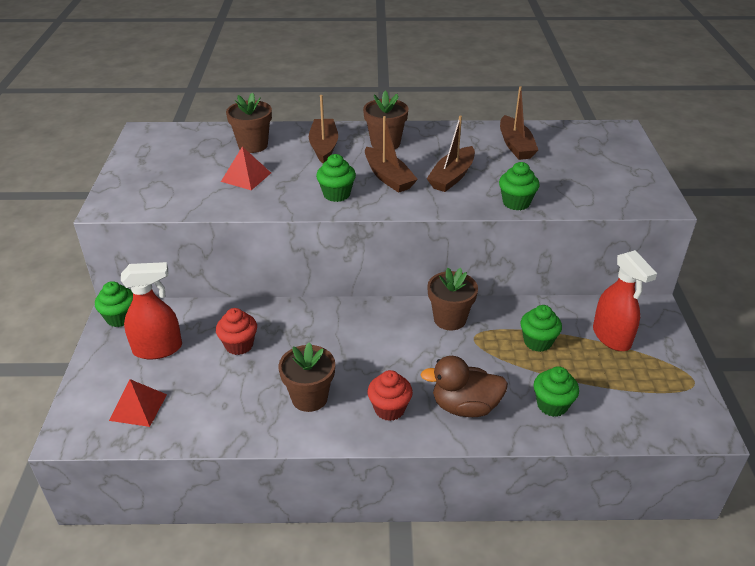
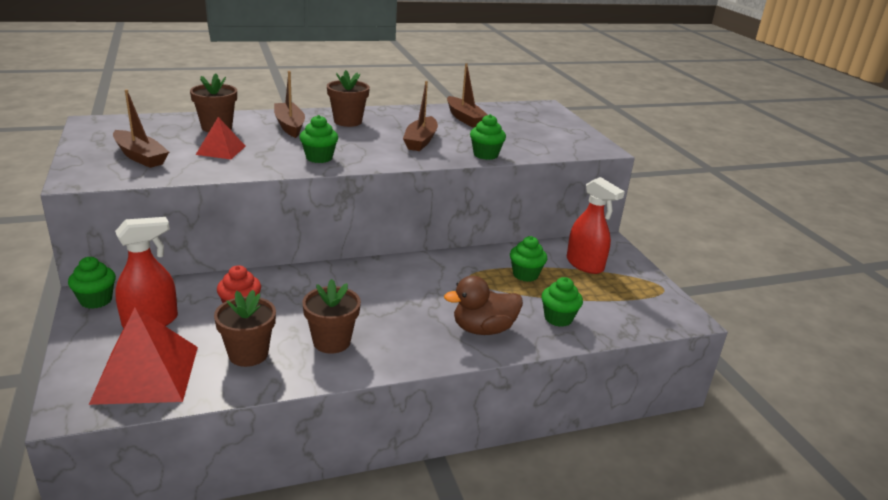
camera: 20 degrees left, 10 degrees down
(138, 407) = (146, 374): red pyramid -> red pyramid, size x1.80
(388, 177) = (362, 144): brown boat -> brown boat (140, 156)
(389, 409) = (414, 340): red cupcake -> none
(450, 319) = (441, 266): brown flower pot -> brown flower pot (248, 354)

